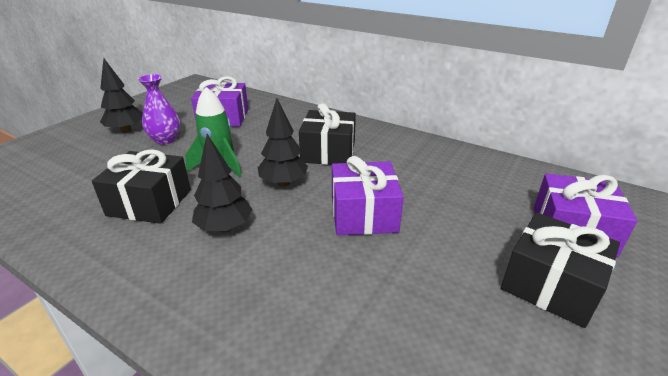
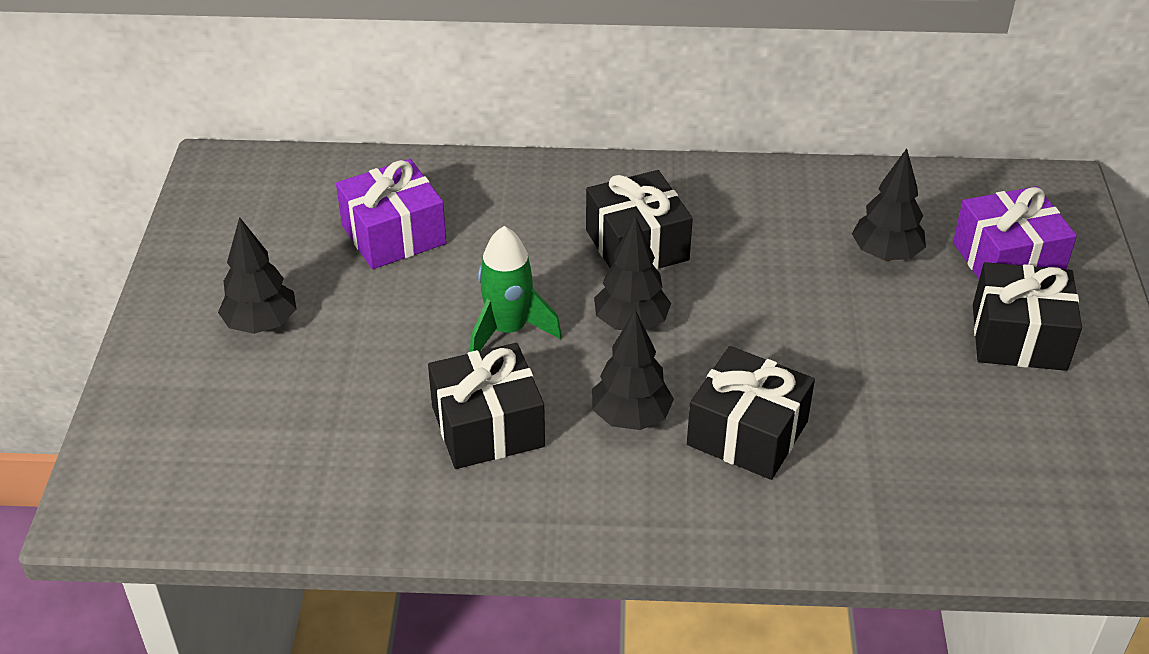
camera: 30 degrees left, 10 degrees up
(165, 140) = (358, 317): purple vase -> none
(282, 266) = (747, 433): none -> black gift
(363, 214) = (774, 329): purple gift -> none
(477, 200) = (885, 254): none -> black tree

